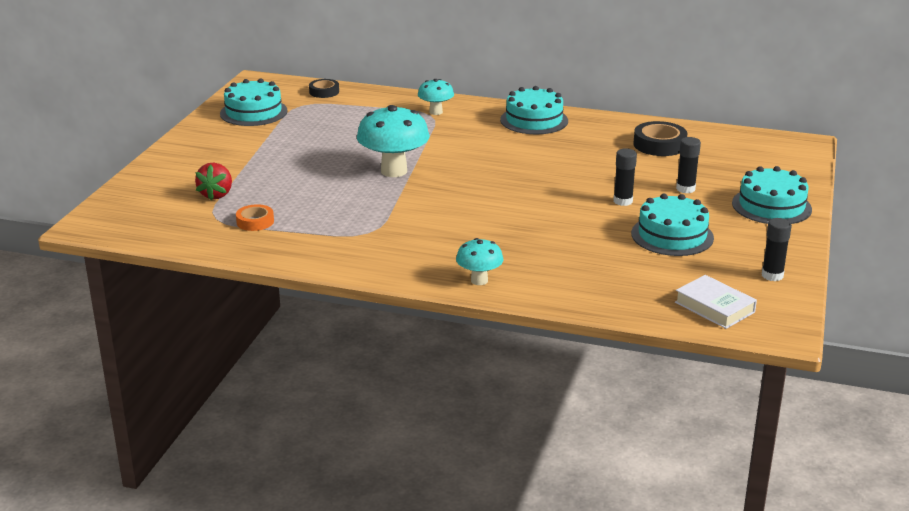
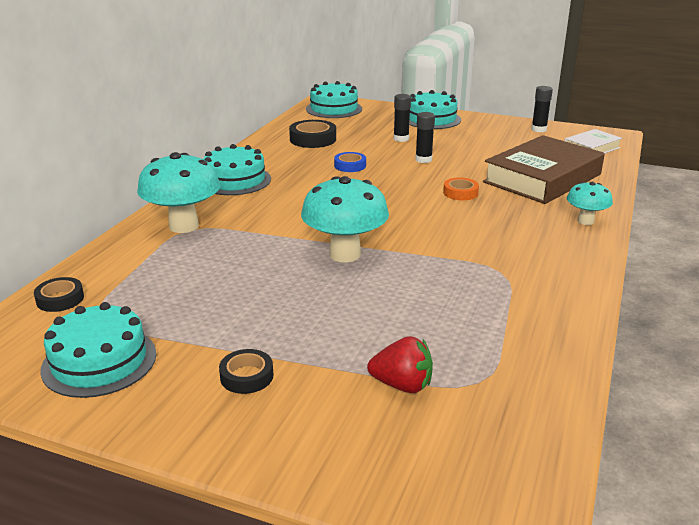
camera: 85 degrees left, 0 degrees up
(233, 151) = (246, 376): none -> black tape
(255, 222) = (485, 348): orange tape -> orange tape (460, 193)
(436, 112) = (184, 226): turquoise mushroom -> turquoise mushroom, size x1.79
(589, 165) = (350, 166): none -> blue tape
(592, 265) = (542, 178): none -> brown book
(672, 235) = (484, 150): turquoise cake -> turquoise cake (334, 109)

